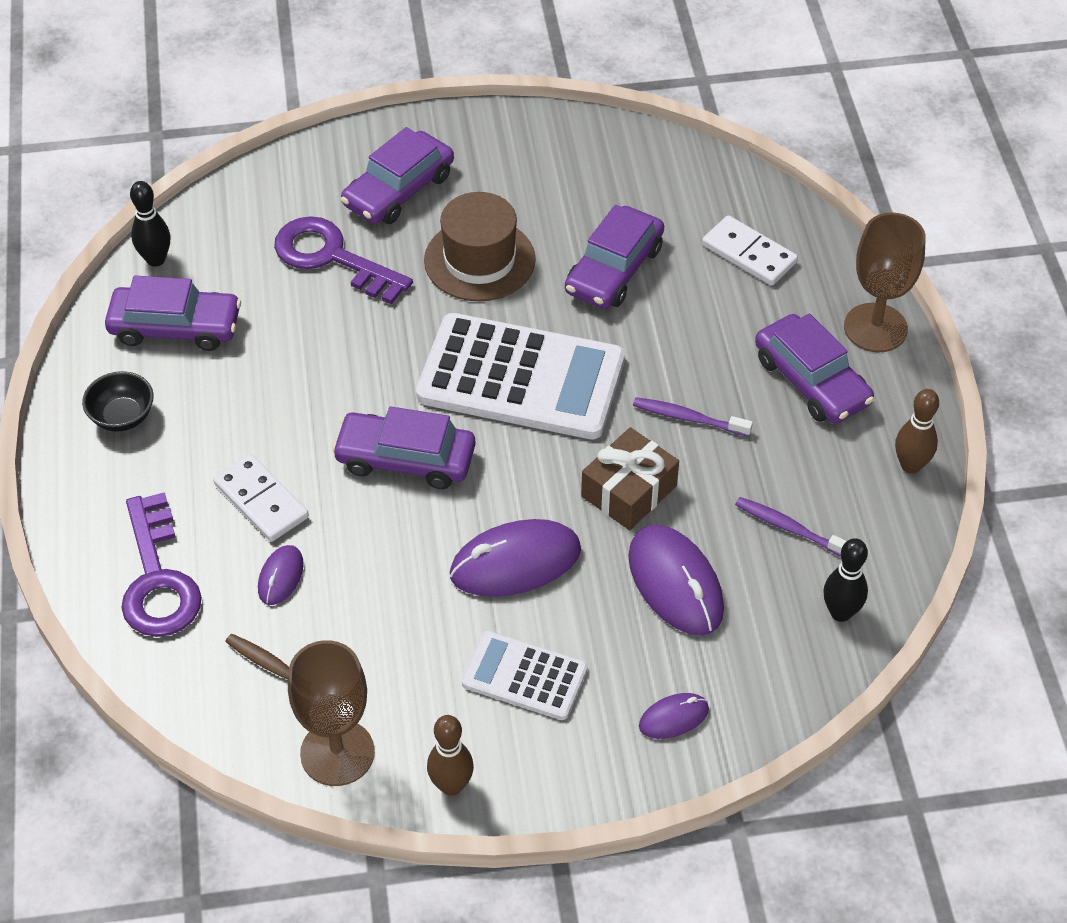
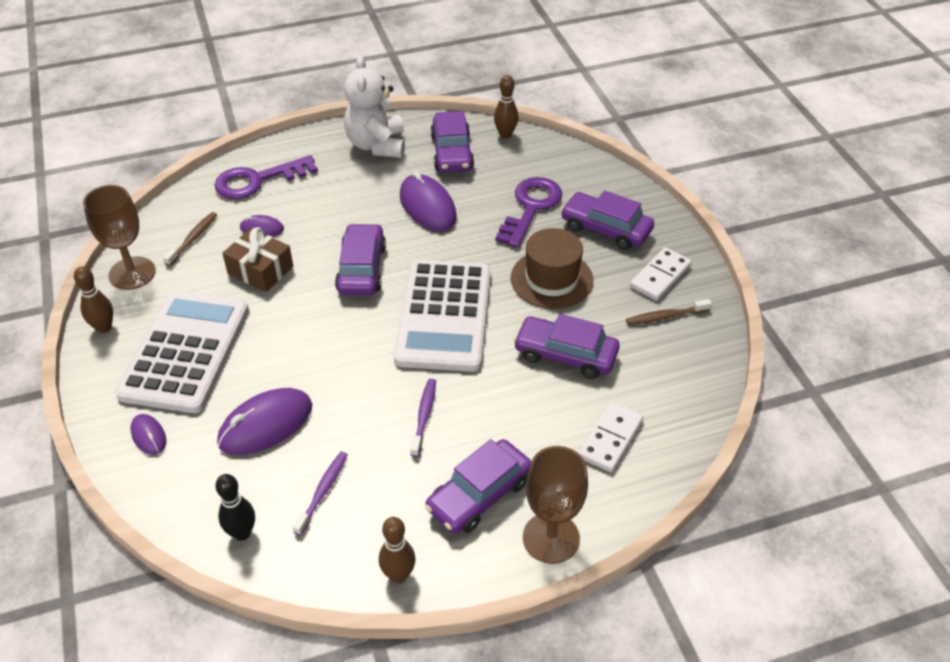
camera: 80 degrees right, 5 degrees down
(122, 417) = (377, 145): black bowl -> white teddy bear
(156, 259) = (505, 135): black bowling pin -> brown bowling pin
(261, 501) = (319, 211): white domino -> white domino (660, 276)
(515, 562) = (279, 335): purple mouse -> purple mouse (427, 206)
(524, 676) = (185, 351): white calculator -> white calculator, size x1.88
(571, 167) = (666, 316): none -> brown toothbrush
(629, 491) = (348, 388): brown gift -> brown gift (260, 270)

